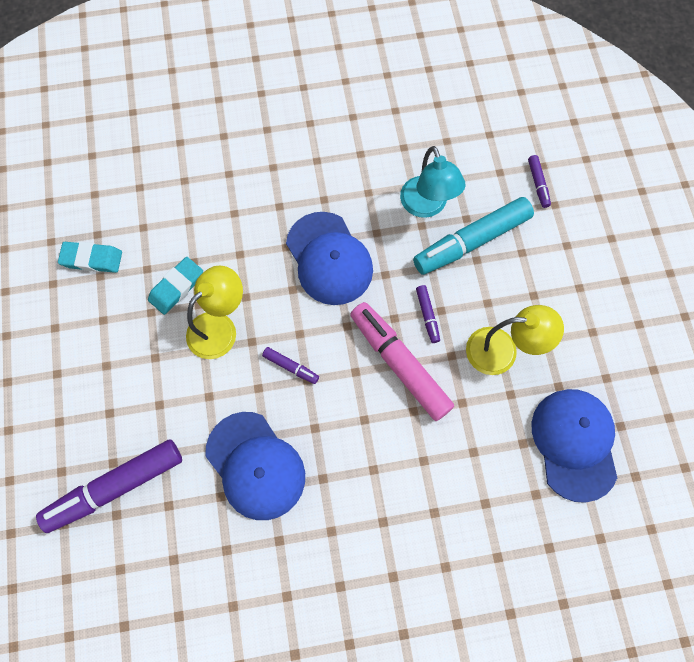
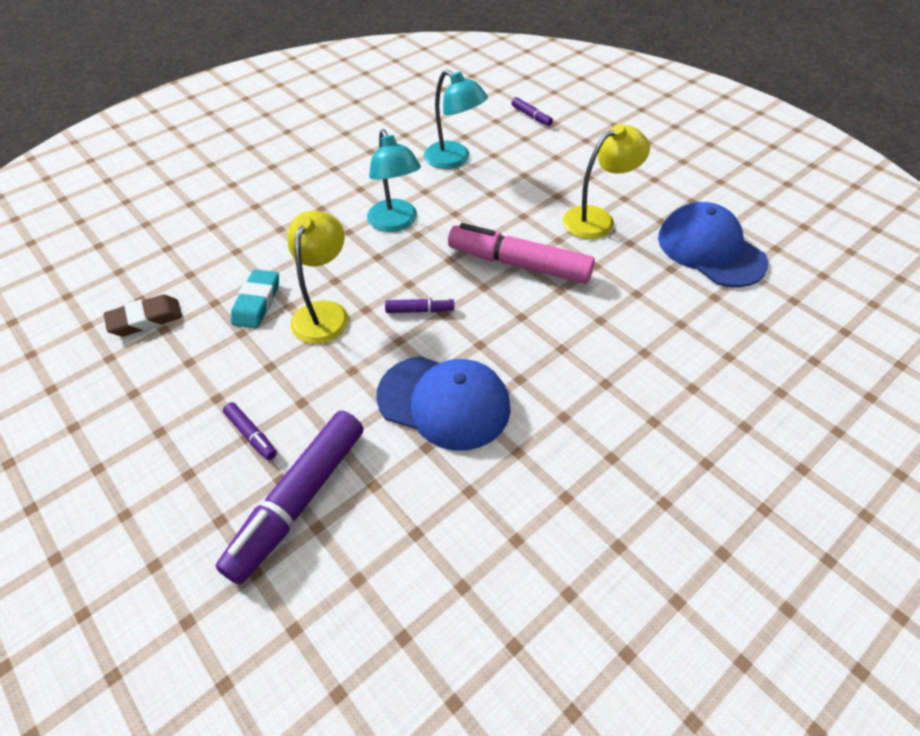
camera: 30 degrees left, 20 degrees down
(92, 259) = (146, 319): turquoise eraser -> brown eraser
(329, 259) = (396, 223): blue cap -> turquoise lamp
(427, 315) = (515, 223): purple marker -> purple marker (251, 435)
(472, 241) = (510, 165): turquoise marker -> none

